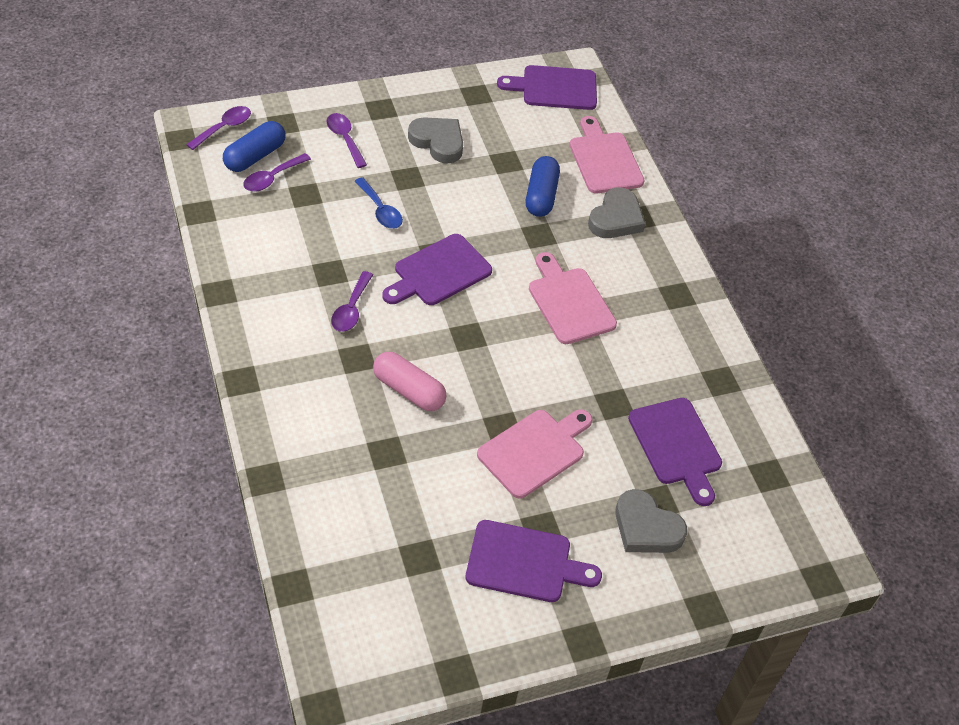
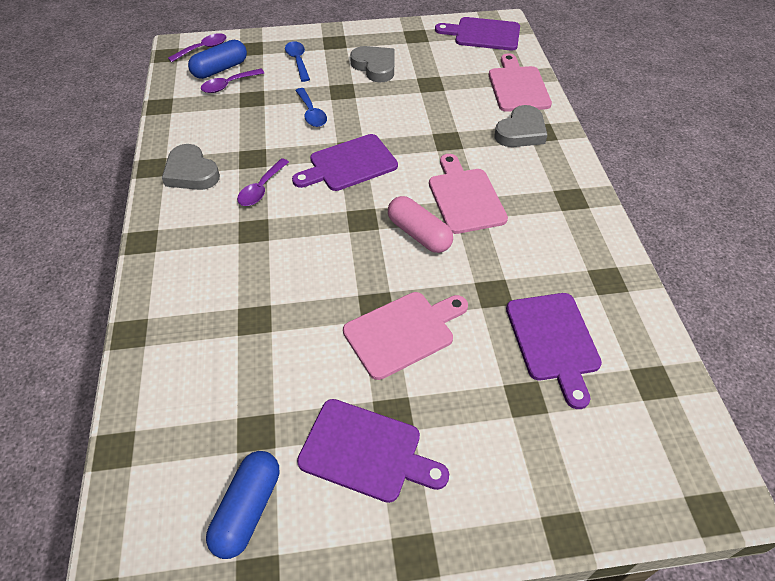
camera: 15 degrees right, 0 degrees up
(345, 139) = (298, 61): purple spoon -> blue spoon
(409, 390) = (293, 263): pink capsule -> pink capsule (419, 234)
(541, 196) = (455, 110): blue capsule -> blue capsule (247, 509)
(646, 527) = (508, 426): grey heart -> grey heart (191, 172)

